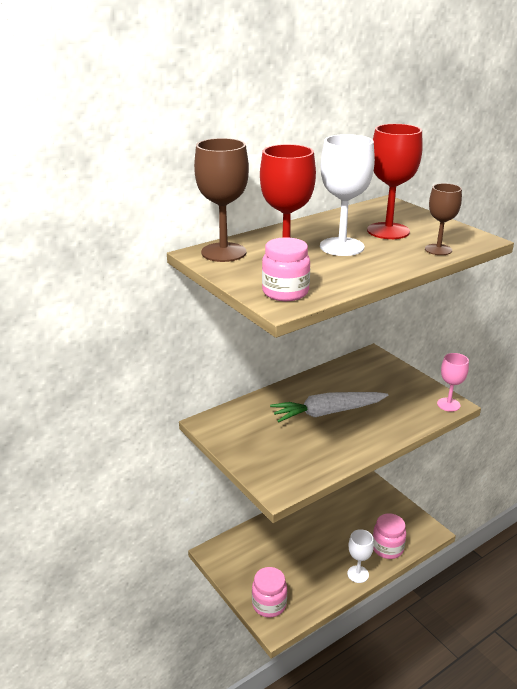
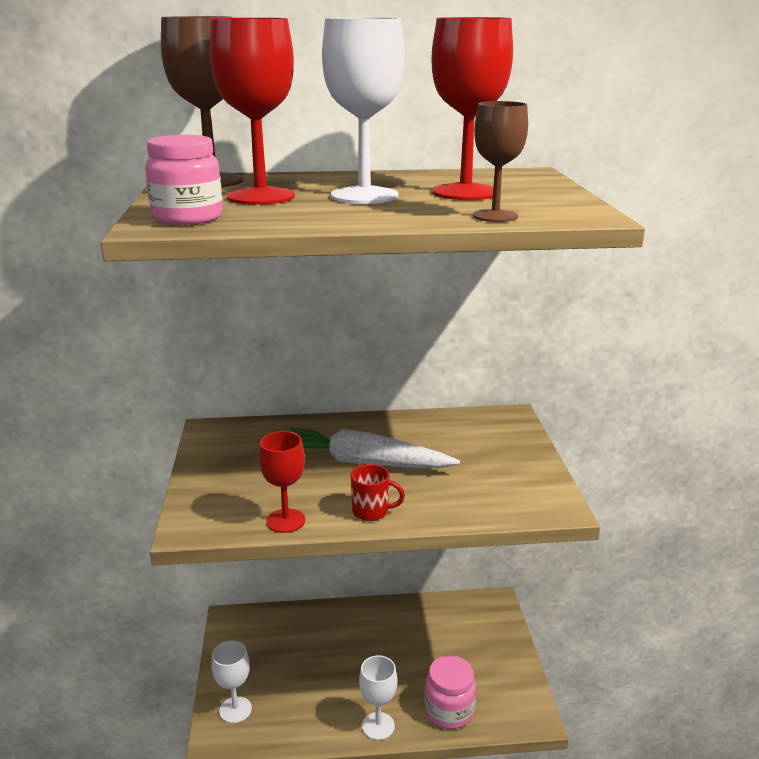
camera: 30 degrees right, 5 degrees down
(269, 604) = (235, 710): pink jar -> white goblet
(327, 465) = (286, 521): none -> red goblet
(366, 441) = (371, 511): none -> red mug
(448, 404) = (550, 506): pink goblet -> none

